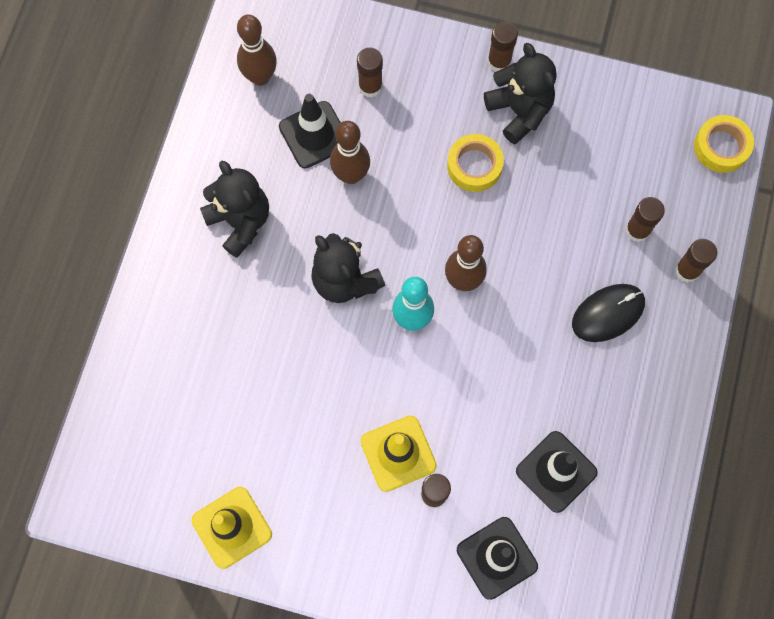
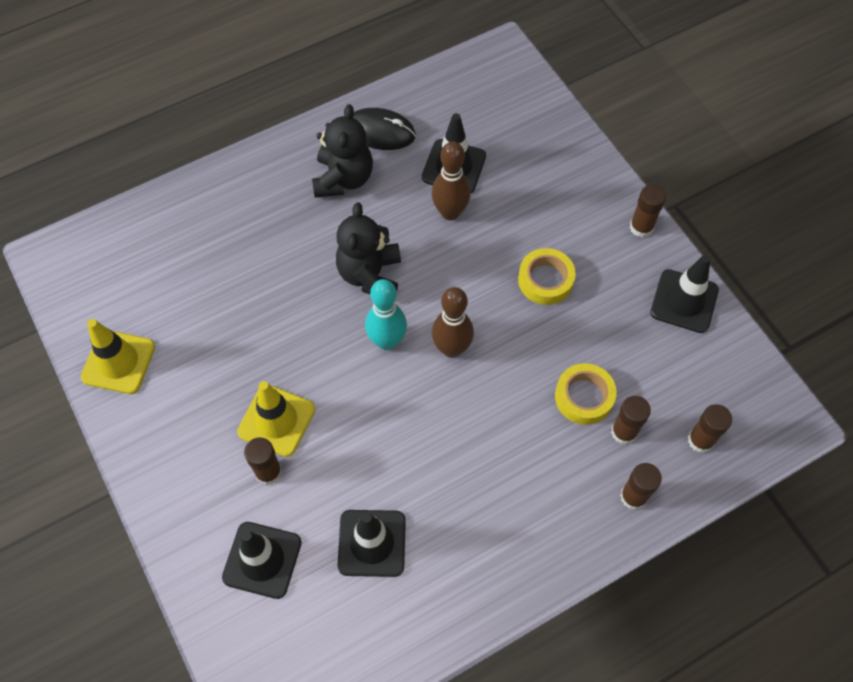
camera: 45 degrees right, 10 degrees down
(260, 77) = (458, 102): brown bowling pin -> none
(370, 86) = (527, 168): brown glue stick -> brown glue stick (700, 440)
(519, 111) = (620, 272): black teddy bear -> none
(583, 94) = (684, 301): none -> black traffic cone
(608, 313) = (535, 469): black mouse -> black mouse (380, 132)
(721, 147) = (760, 432): yellow tape -> yellow tape (584, 397)

